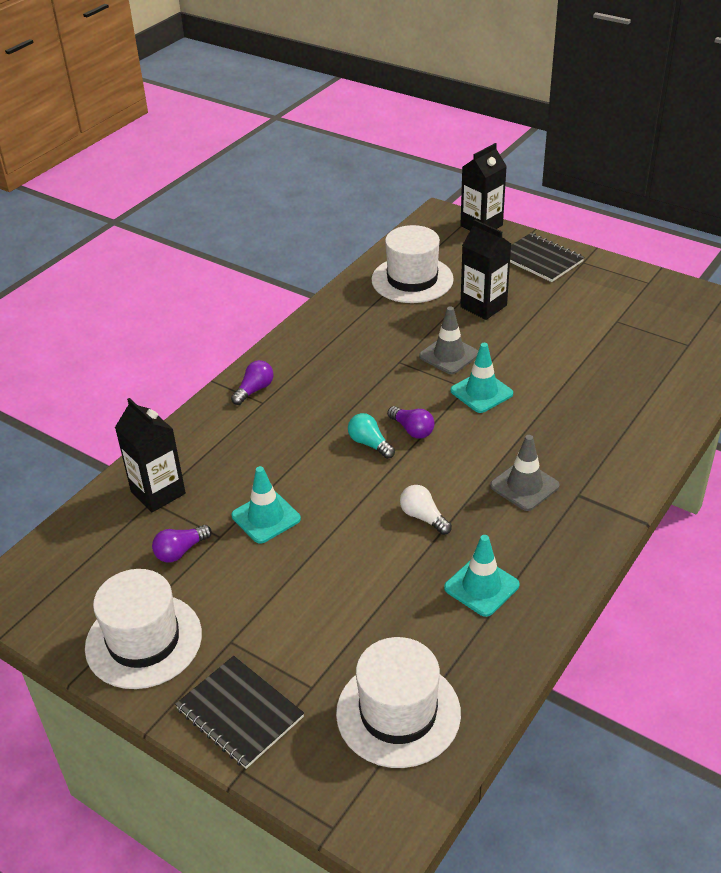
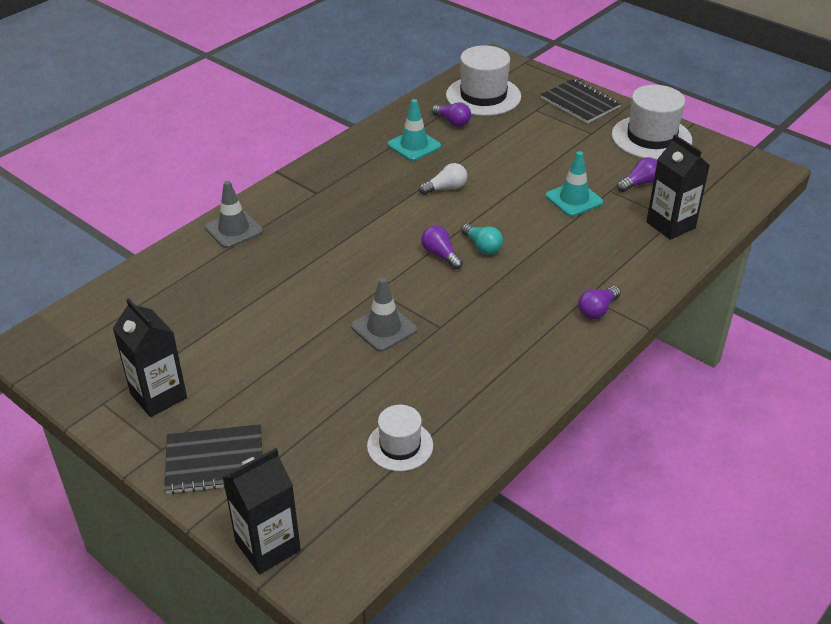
camera: 175 degrees left, 0 degrees up
(412, 279) = (400, 445): white hat -> white hat, size x0.60
(423, 517) = (446, 188): white light bulb -> white light bulb turned 75 degrees counterclockwise
(437, 643) = (452, 122): none -> purple light bulb
(481, 392) = (363, 284): turquoise traffic cone -> none
(483, 306) = (322, 390): black carton -> black carton (158, 396)
(524, 486) = (357, 202): grey traffic cone -> grey traffic cone (234, 229)
(540, 259) = (215, 461): black notebook -> black notebook turned 60 degrees counterclockwise

